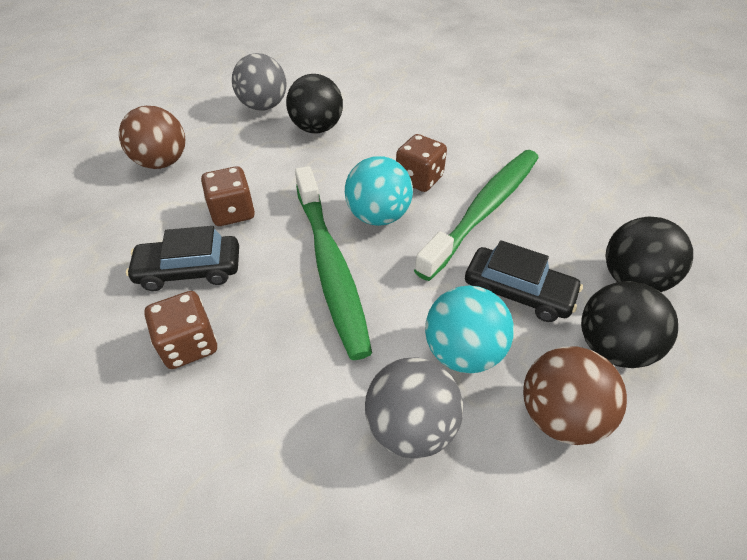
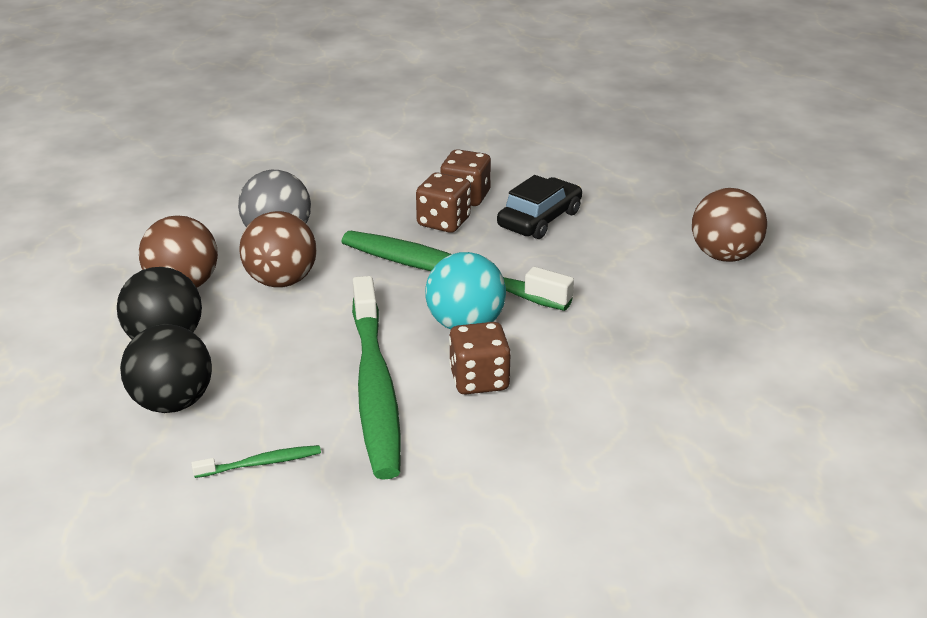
camera: 135 degrees right, 15 degrees down
(232, 212) = (586, 260): brown dice -> brown dice (443, 222)
(263, 106) = (778, 357): grey ball -> none
(317, 128) = (673, 368): black ball -> none
(462, 352) = (281, 281): turquoise ball -> brown ball
(518, 292) = (273, 337): black car -> none
(593, 205) = (261, 463): none -> green toothbrush

